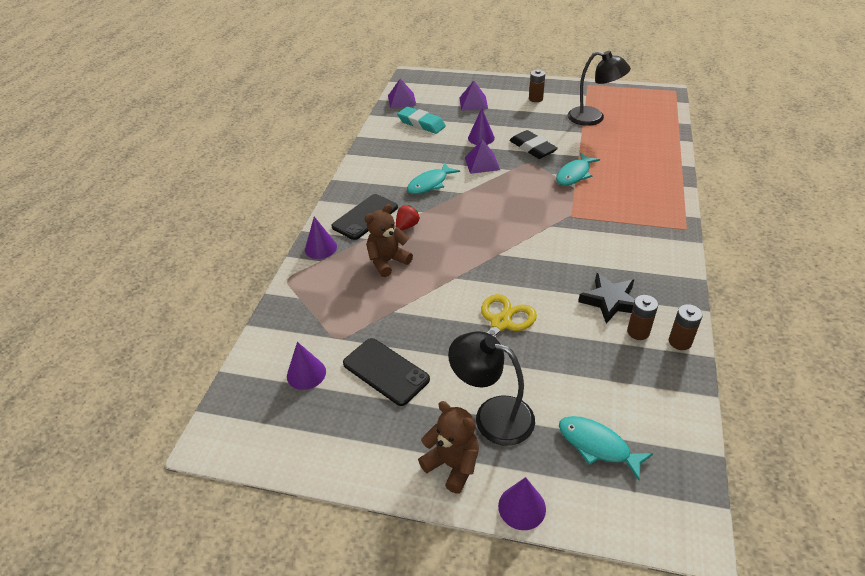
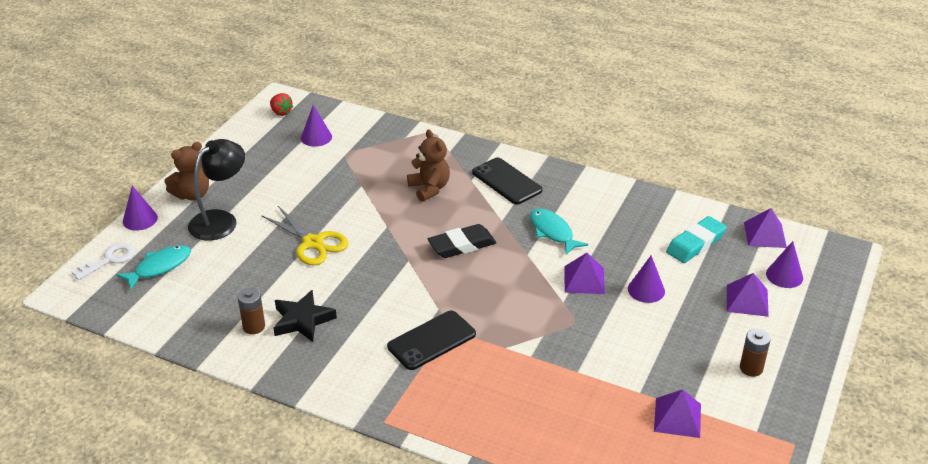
camera: 100 degrees right, 5 degrees down
(320, 248) = (467, 152): purple cone -> purple cone (784, 275)
(386, 371) = (296, 174): black phone -> black phone (431, 340)
(407, 226) = (480, 206): red strawberry -> red strawberry (281, 112)
(532, 148) = (608, 332): black eraser -> black eraser (462, 245)
(574, 174) = (533, 355): turquoise fish -> none
(593, 118) = (677, 417): black lamp -> purple pyramid
(611, 508) = (109, 260): none -> white key
(680, 342) = (226, 351): brown battery -> none

